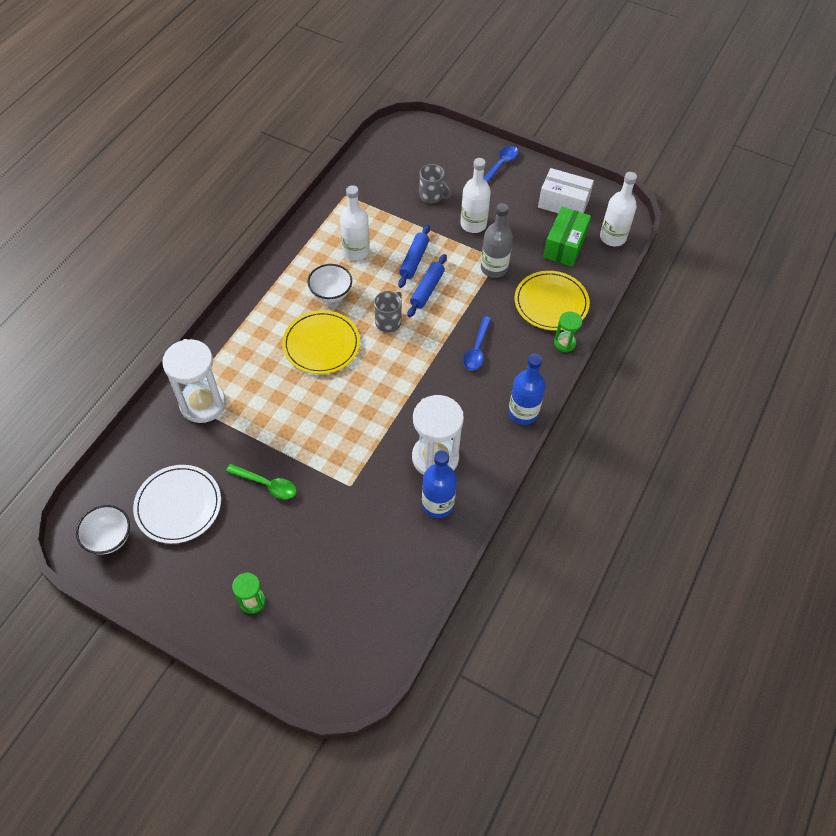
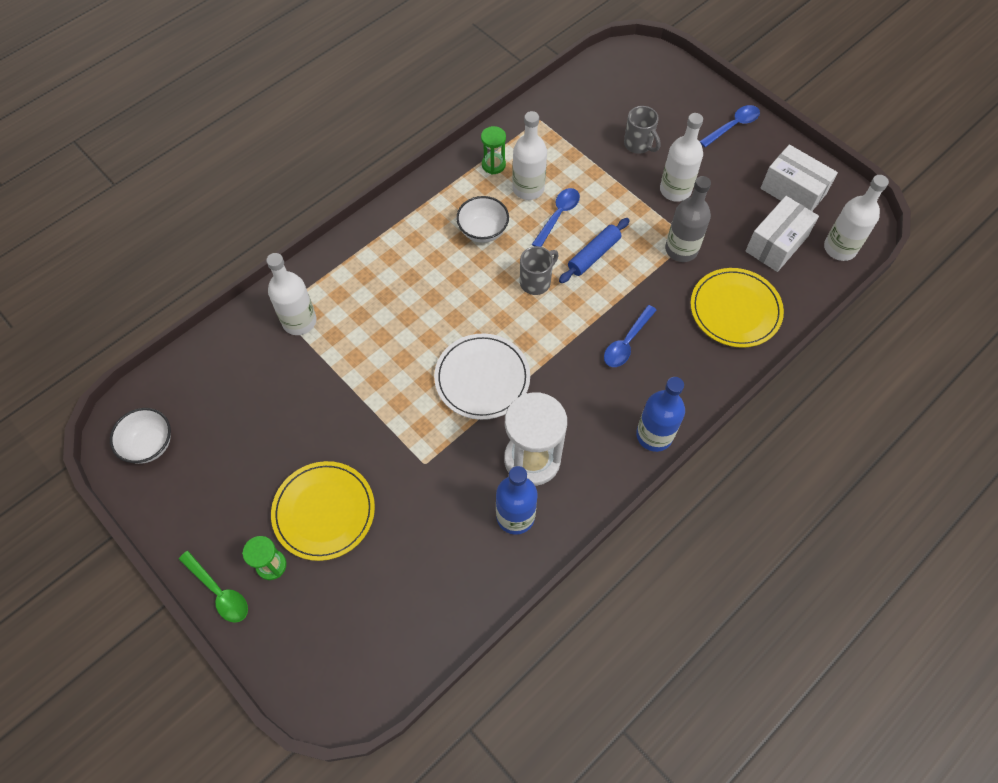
camera: 20 degrees right, 5 degrees up
(178, 505) = (233, 430): white plate -> white plate (482, 378)
(203, 404) = (299, 321): white hourglass -> white bottle
(266, 484) = (334, 434): green spoon -> green spoon (219, 592)
(321, 344) = (451, 288): yellow plate -> yellow plate (324, 511)
(387, 266) = (558, 216): none -> blue spoon
(414, 260) = (591, 216): blue rolling pin -> none
(564, 246) = (776, 244): green box -> white box
(564, 343) = (734, 364): green hourglass -> green hourglass (493, 165)

